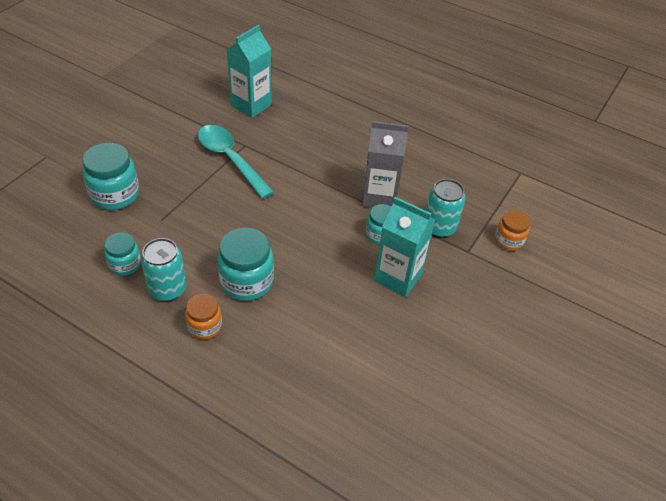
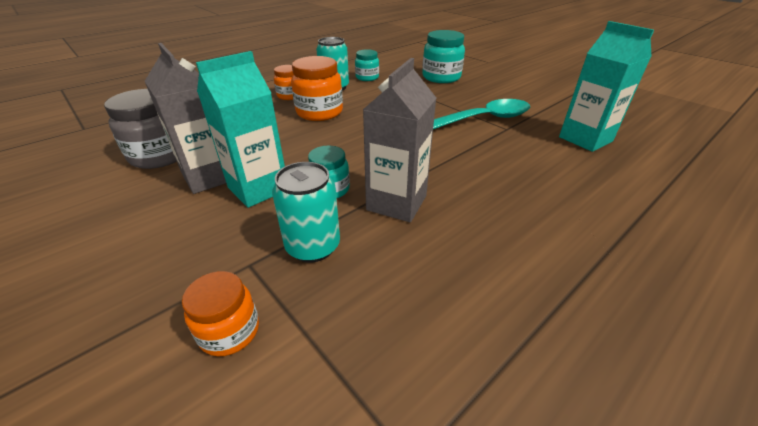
camera: 110 degrees right, 10 degrees down
(247, 282) = (319, 112): turquoise jar -> orange jar
(383, 377) = (160, 156): none -> grey jar
(397, 317) = (209, 177): none -> grey carton

